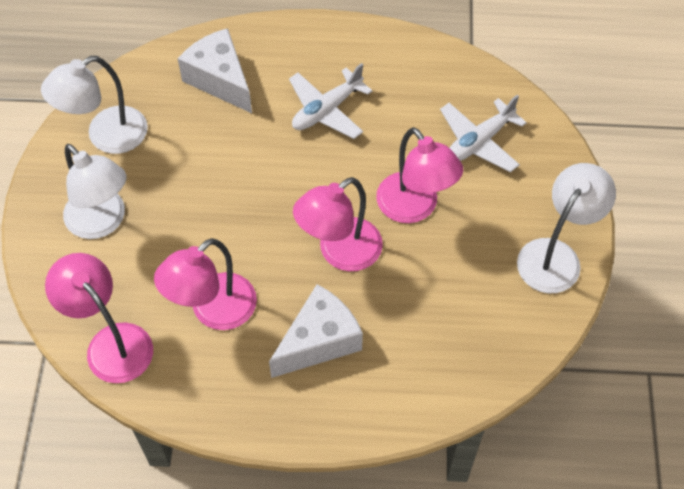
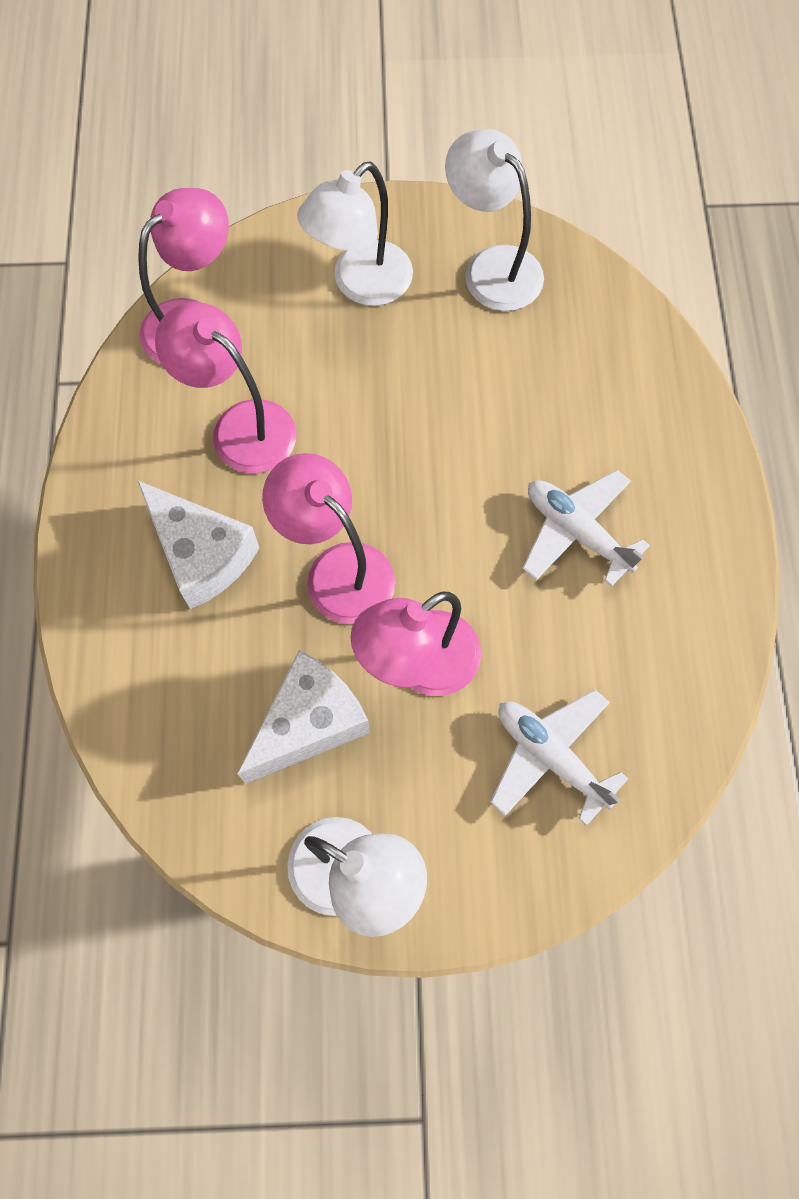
camera: 85 degrees right, 10 degrees up
(220, 80) = (608, 387): white cheese -> white cheese (309, 724)

